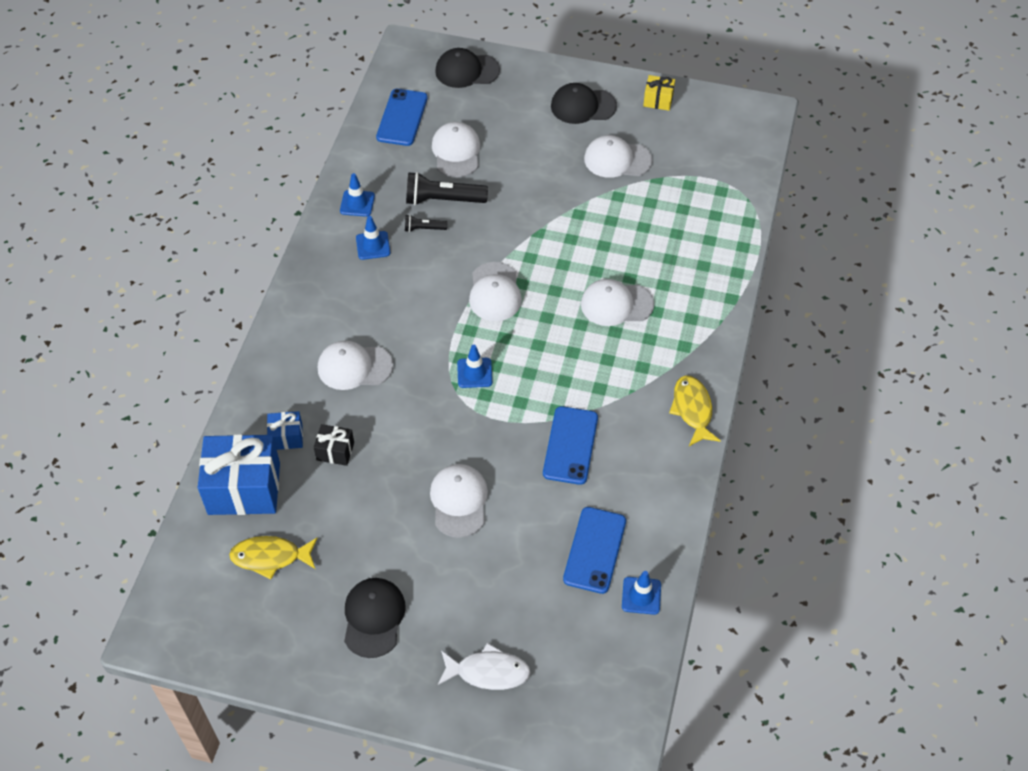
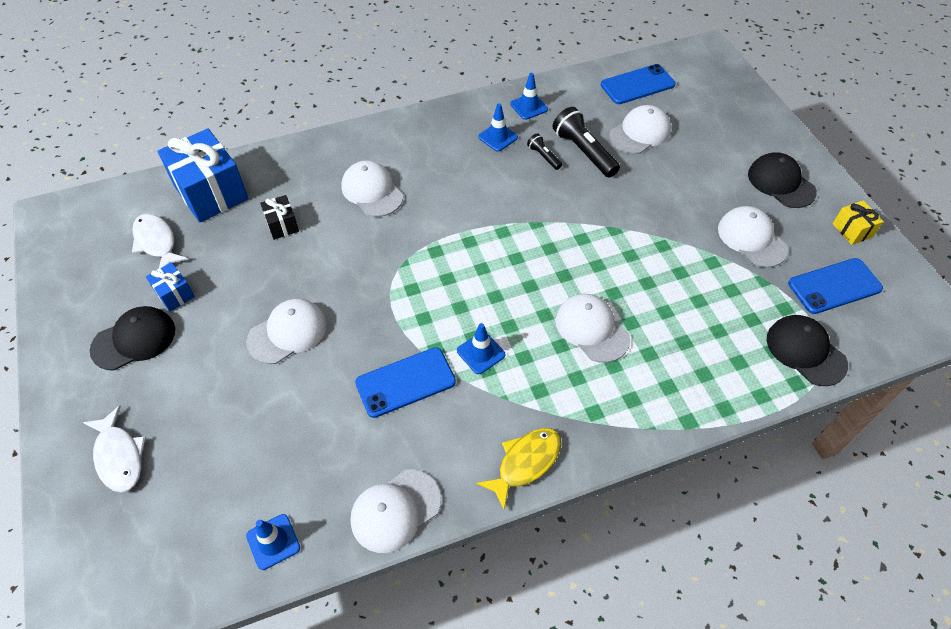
camera: 55 degrees right, 0 degrees up
(270, 557) = (156, 242): yellow fish -> white fish
(286, 437) = (275, 190): blue gift -> blue gift (175, 294)
(467, 70) = (727, 94): black cap -> black cap (805, 351)
(474, 373) = (428, 269): blue traffic cone -> blue traffic cone (481, 353)
(495, 292) = (523, 236): white cap -> white cap (395, 510)
(595, 550) = (302, 469): blue phone -> blue phone (834, 286)

